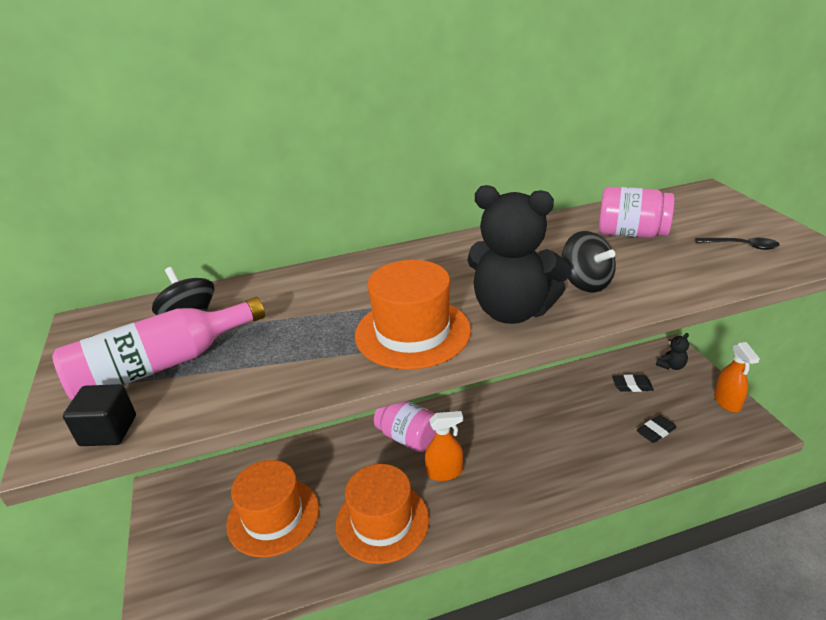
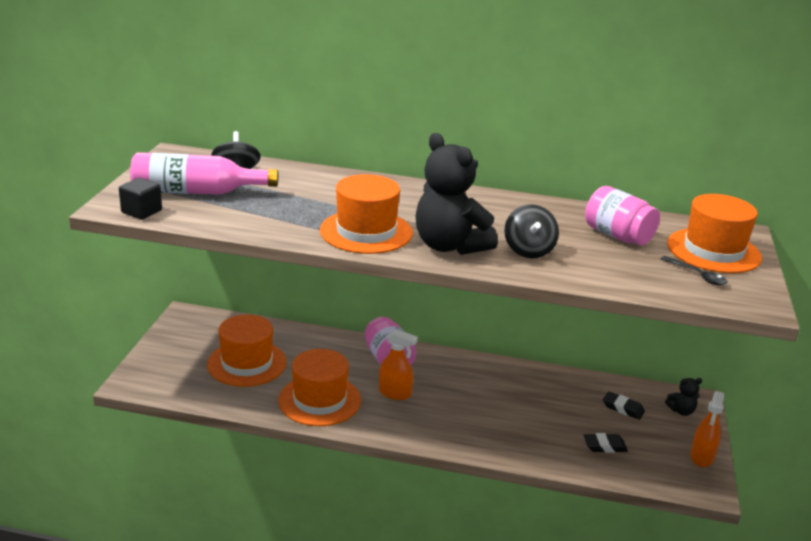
camera: 25 degrees right, 5 degrees down
(715, 217) = (713, 251): none -> orange hat

